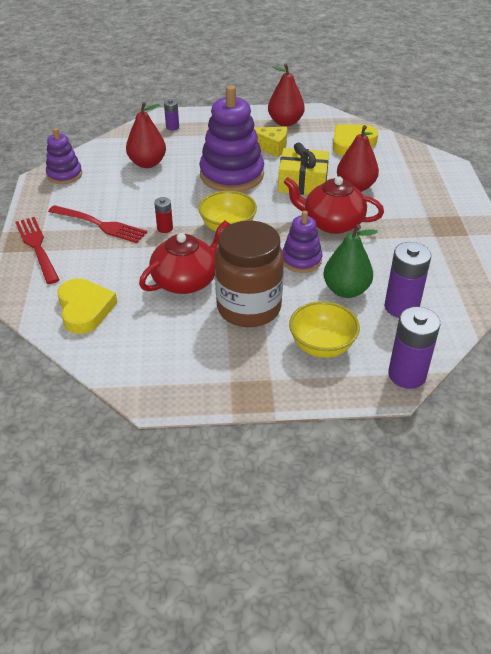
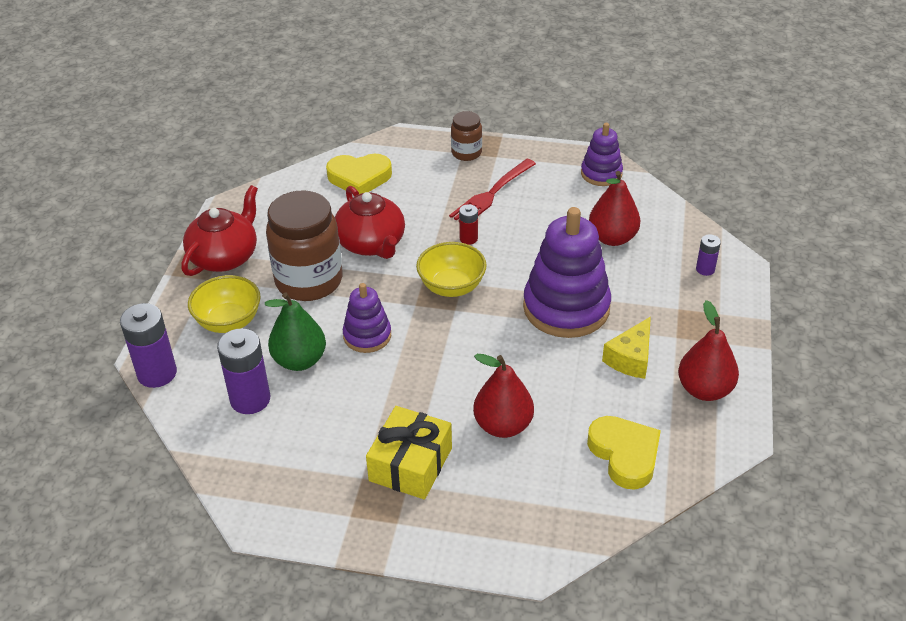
camera: 105 degrees right, 0 degrees up
(37, 247) = (466, 153): red fork -> brown jar
(302, 183) = (528, 372): yellow gift -> yellow gift (410, 464)
(332, 223) = (428, 380): red teapot -> red teapot (225, 257)

